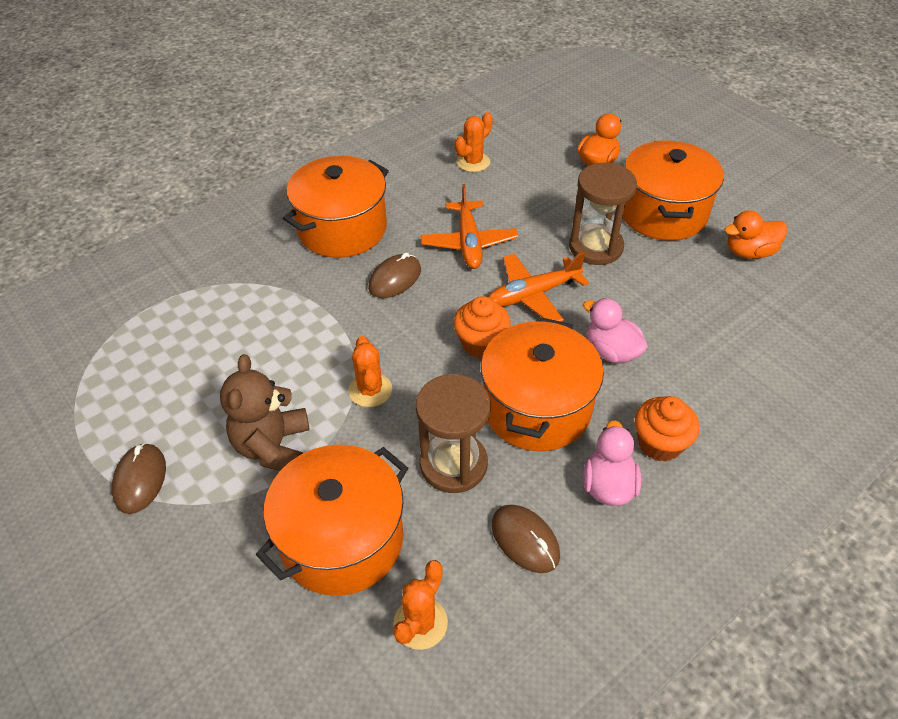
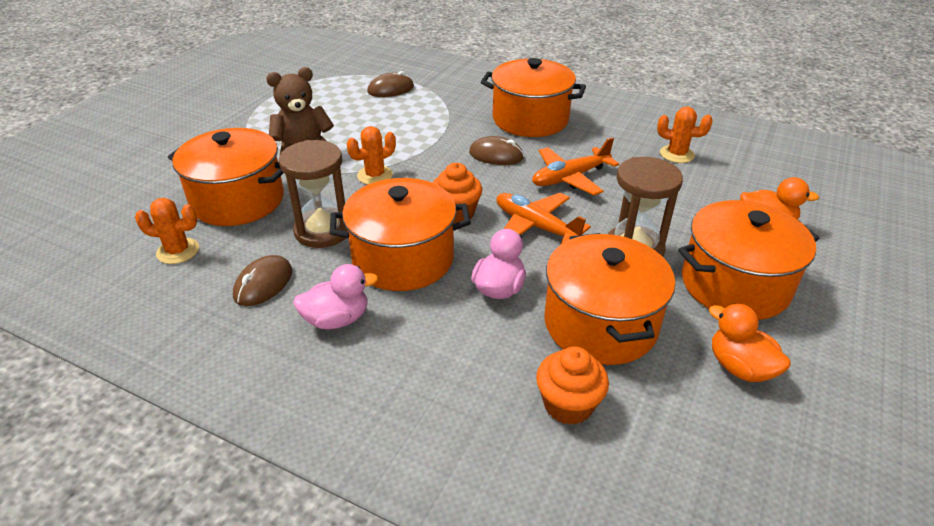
camera: 65 degrees right, 10 degrees down
(140, 480) = (259, 118): brown mouse -> brown mouse (390, 89)
(659, 443) = (401, 344): orange cupcake -> orange cupcake (568, 405)
(680, 305) = (600, 324): none -> orange pot

